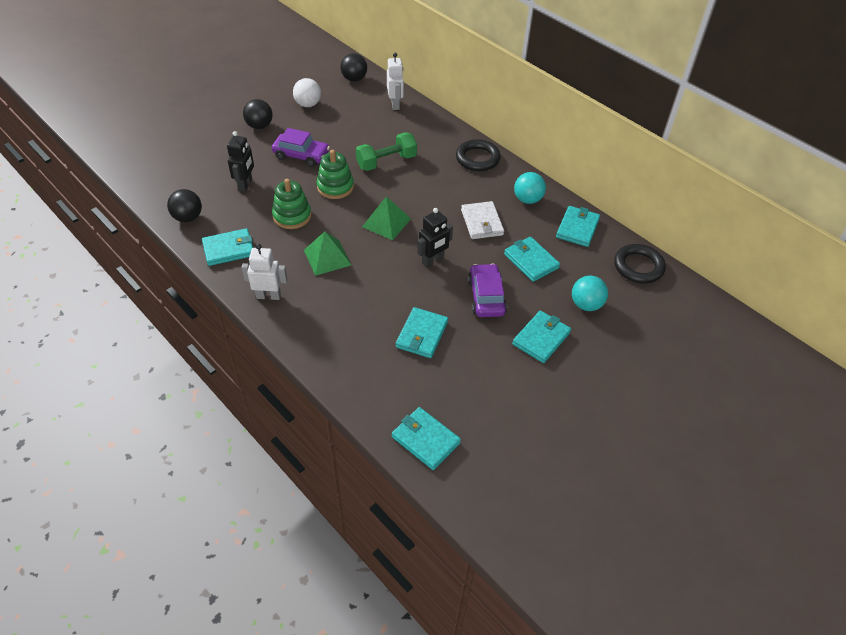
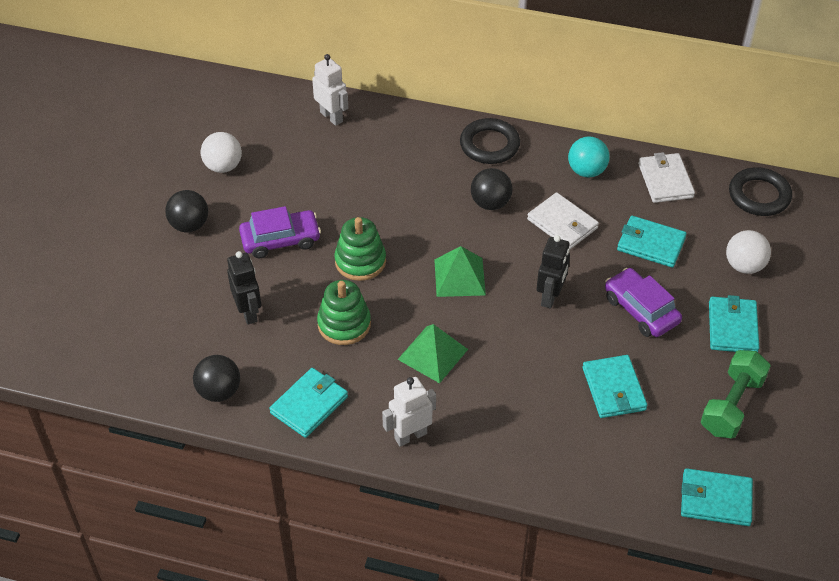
camera: 30 degrees left, 0 degrees up
(354, 79) = (248, 104): black ball -> black ball (490, 203)
(386, 162) = (390, 199): green dumbbell -> green dumbbell (731, 405)
(577, 228) = (665, 180): turquoise wallet -> white wallet
(586, 304) = (744, 266): turquoise ball -> white ball

